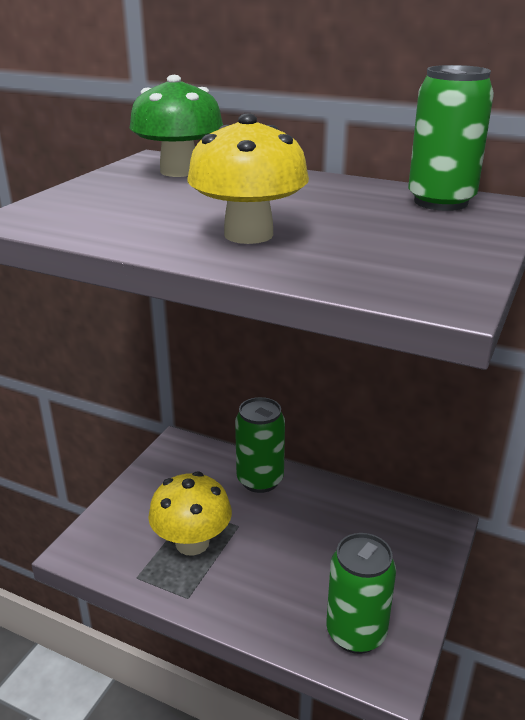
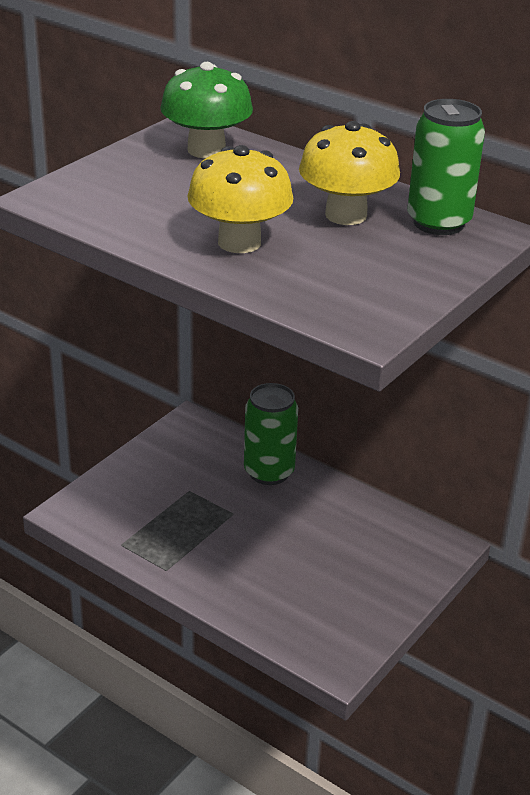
camera: 10 degrees right, 5 degrees up
(192, 542) = (182, 522): yellow mushroom -> yellow mushroom (346, 215)
(356, 633) = (318, 625): green can -> none

